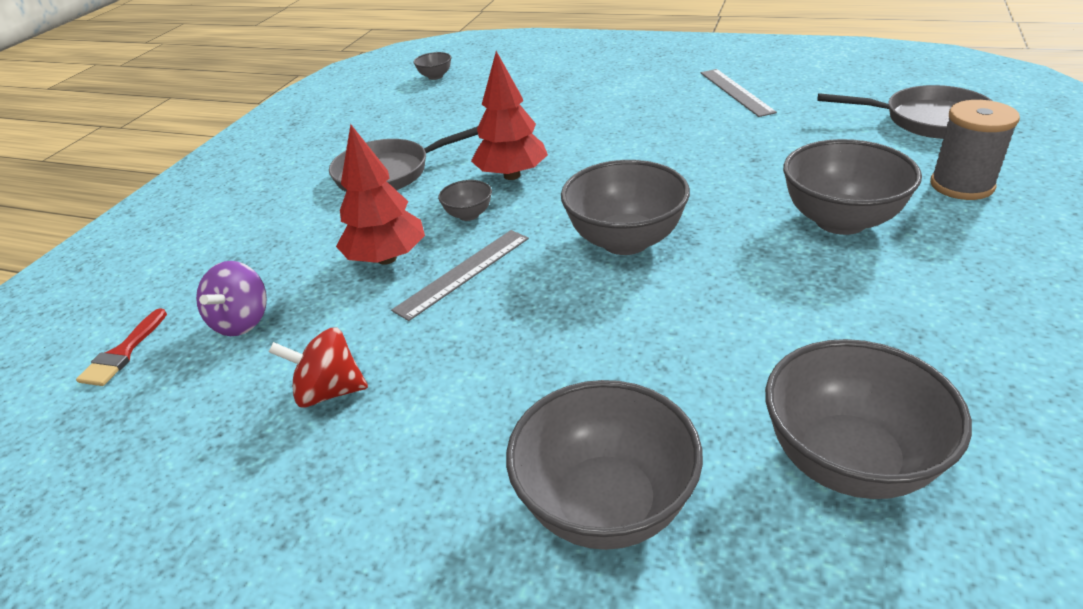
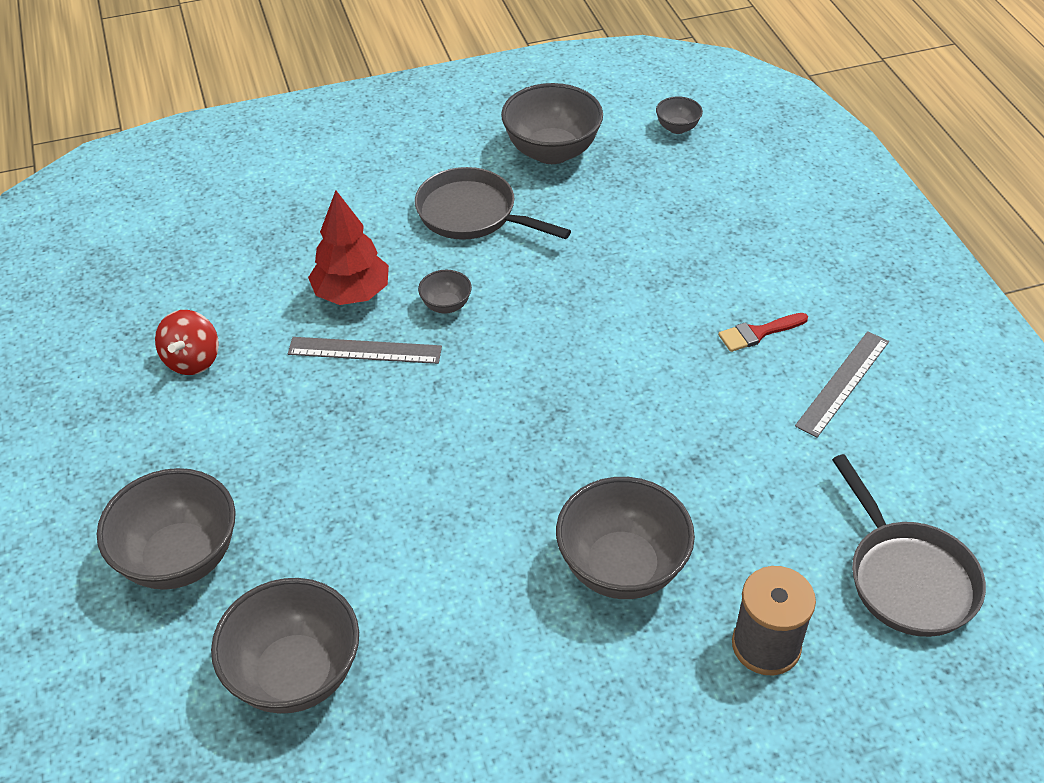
camera: 50 degrees right, 10 degrees up
(122, 353) = (162, 231): red brush -> red brush (758, 333)
(242, 321) = (229, 266): purple spinning top -> none
(329, 392) = (192, 360): red spinning top -> red spinning top turned 135 degrees counterclockwise
(512, 175) = (529, 297): red tree -> none
(625, 241) = (479, 428): grey bowl -> grey bowl (551, 151)

